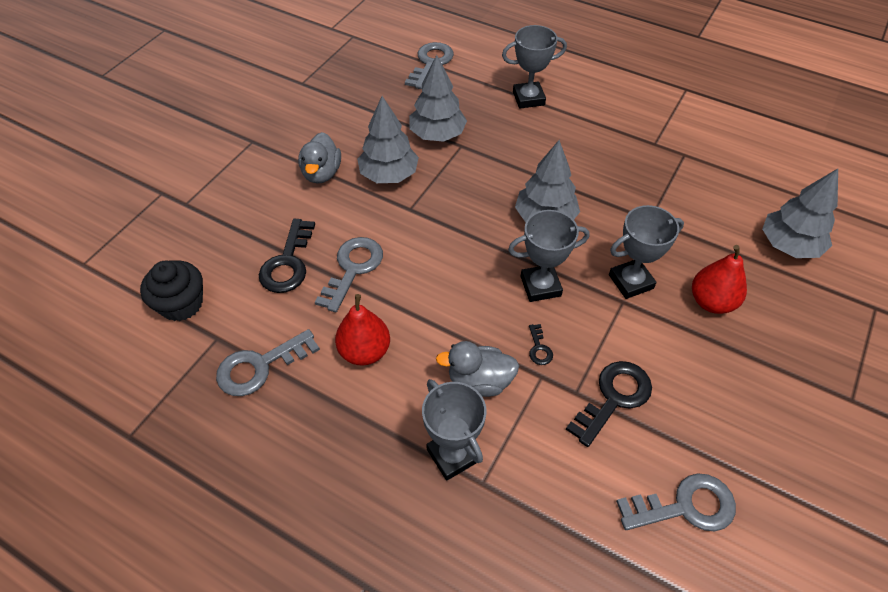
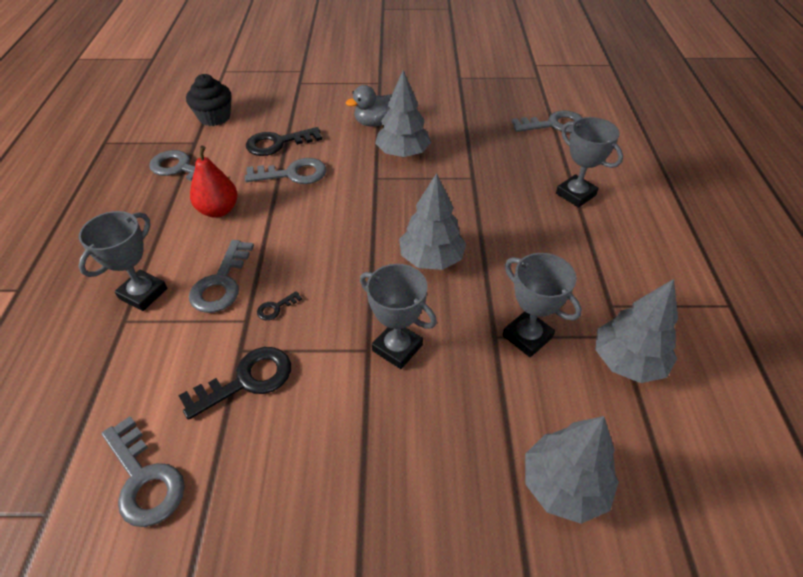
camera: 60 degrees right, 5 degrees down
(437, 135) = (472, 160): grey tree -> grey tree (627, 361)
(479, 381) = (221, 283): grey duck -> grey key
(540, 286) = (347, 284): grey trophy -> grey trophy (527, 336)
(613, 398) = (246, 380): black key -> black key turned 45 degrees counterclockwise
(711, 302) = (417, 427): red pear -> none

